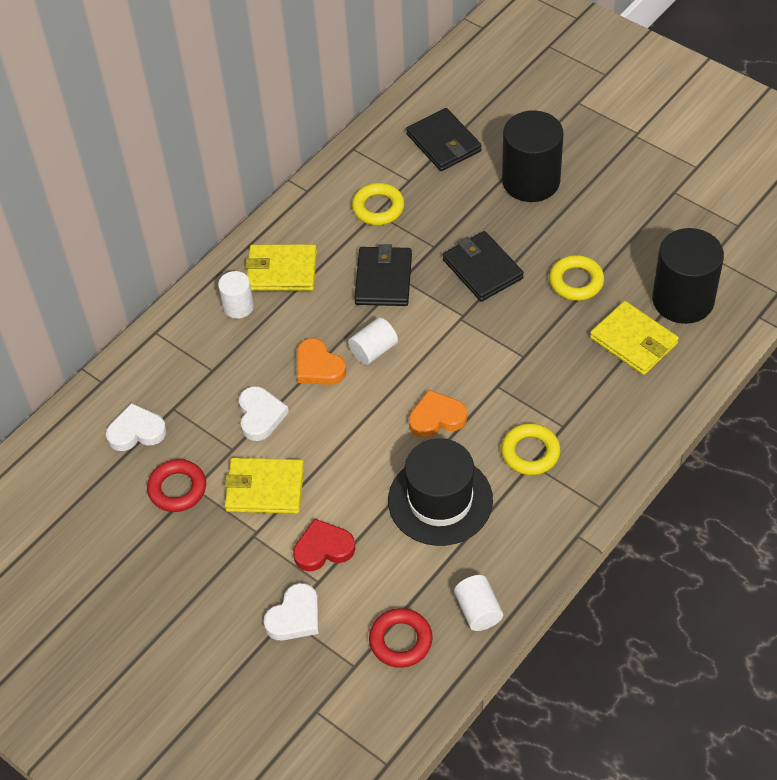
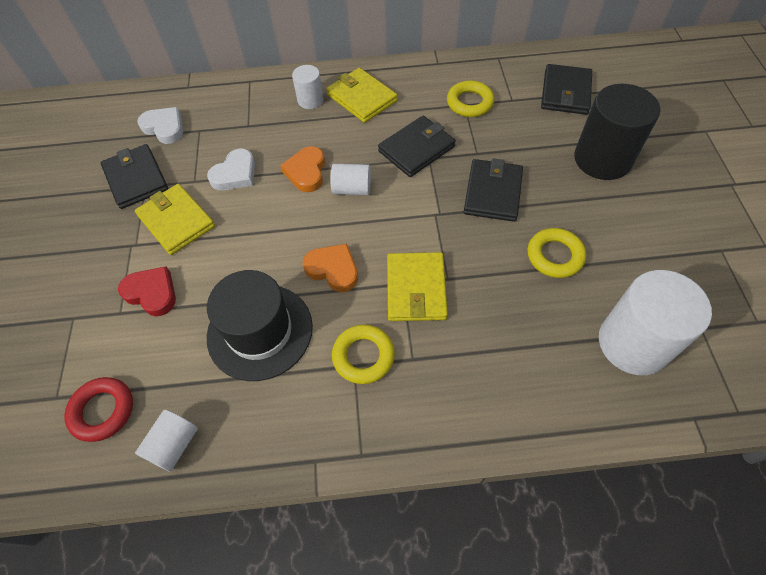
camera: 45 degrees right, 5 degrees up
(177, 489) = (136, 178): red ring -> black wallet
(295, 616) = (76, 323): white heart -> none
(633, 341) = (550, 341): yellow wallet -> yellow wallet (416, 289)
(683, 300) = (633, 343): black cylinder -> white cylinder

